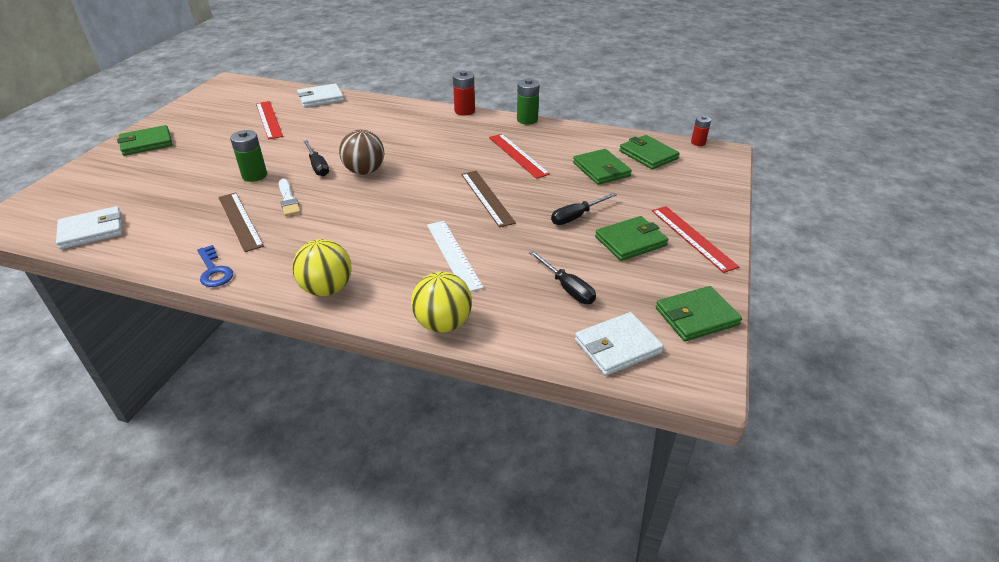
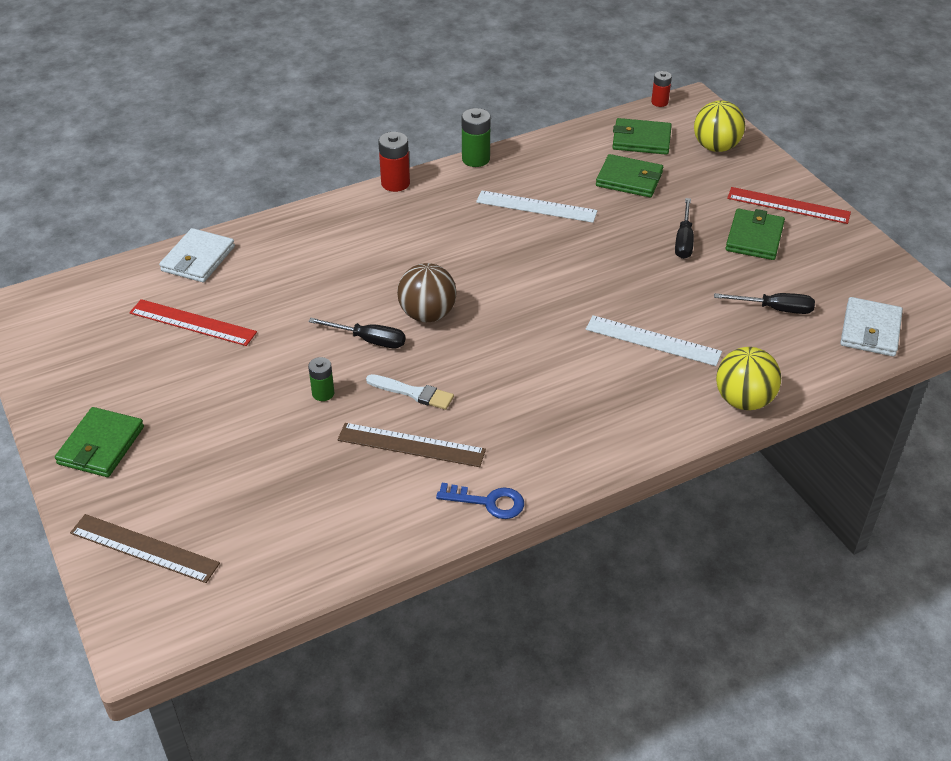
camera: 45 degrees left, 5 degrees up
(92, 231) = (278, 566): white wallet -> none
(254, 175) = (323, 393): green battery -> green battery, size x0.64
(327, 289) = (613, 441): yellow ball -> yellow ball (716, 147)
(487, 198) = (586, 269): brown ruler -> brown ruler (144, 548)
(518, 155) = (536, 206): red ruler -> white ruler
(696, 316) = (880, 272): green wallet -> none

